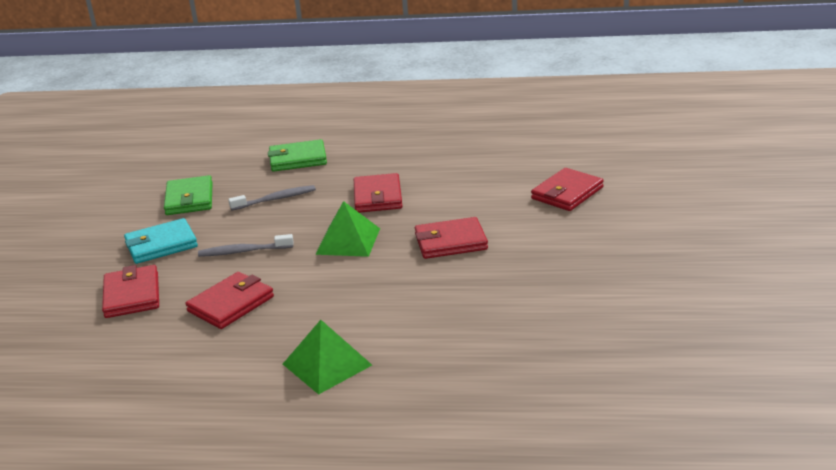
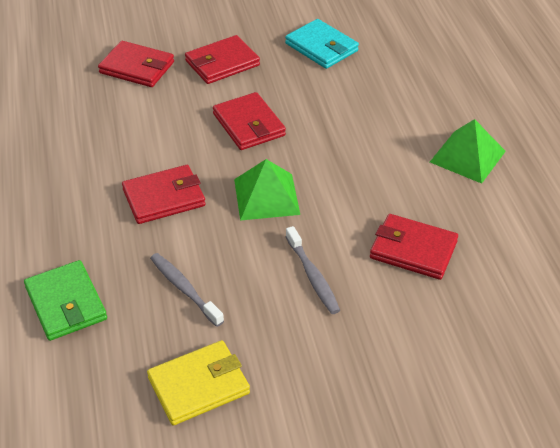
camera: 110 degrees left, 15 degrees up
(132, 295) = (434, 343): red wallet -> red wallet (222, 63)
(161, 245) = (322, 364): turquoise wallet -> turquoise wallet (321, 47)
(189, 199) = (198, 385): green wallet -> yellow wallet

